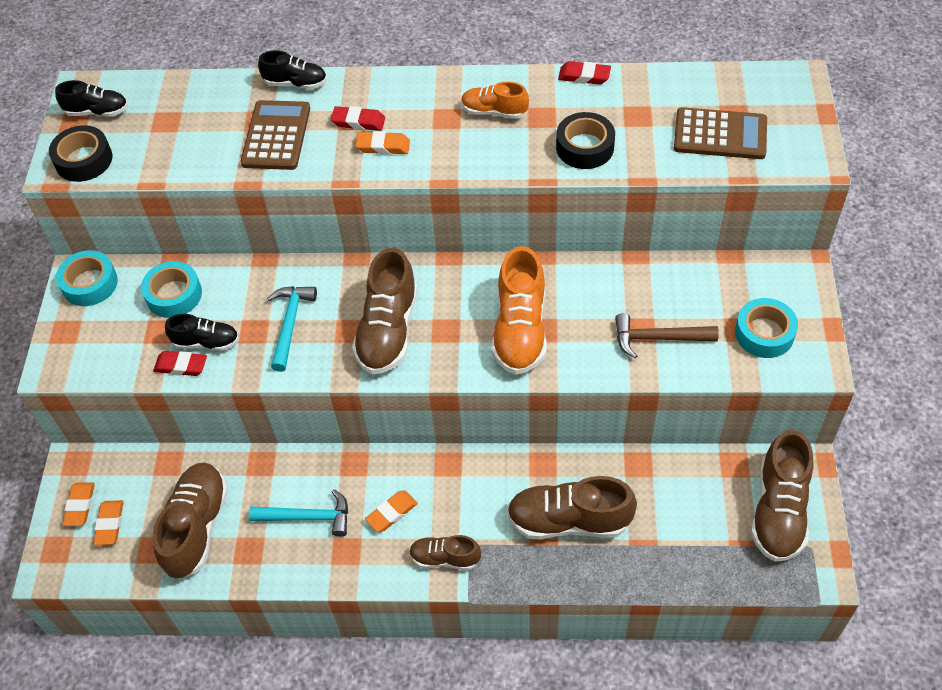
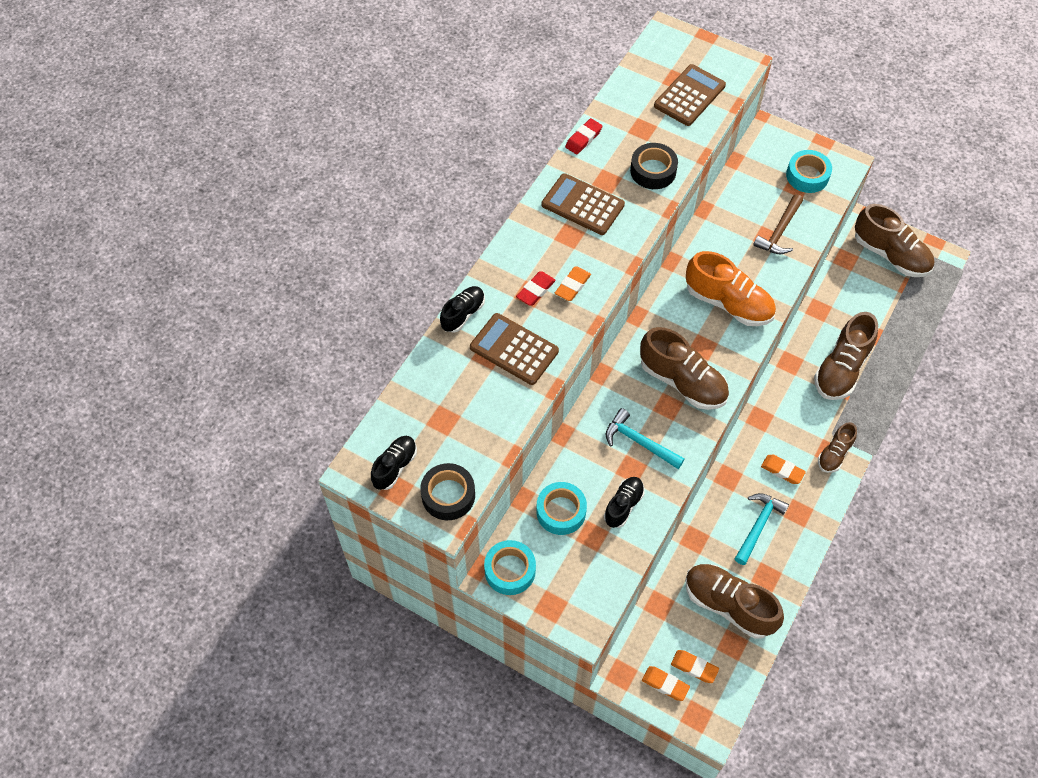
camera: 65 degrees left, 5 degrees up
(181, 366) = (637, 531): red eraser -> none
(391, 513) = (782, 471): orange eraser -> orange eraser turned 45 degrees counterclockwise
(494, 111) = (582, 205): orange shoe -> brown calculator

